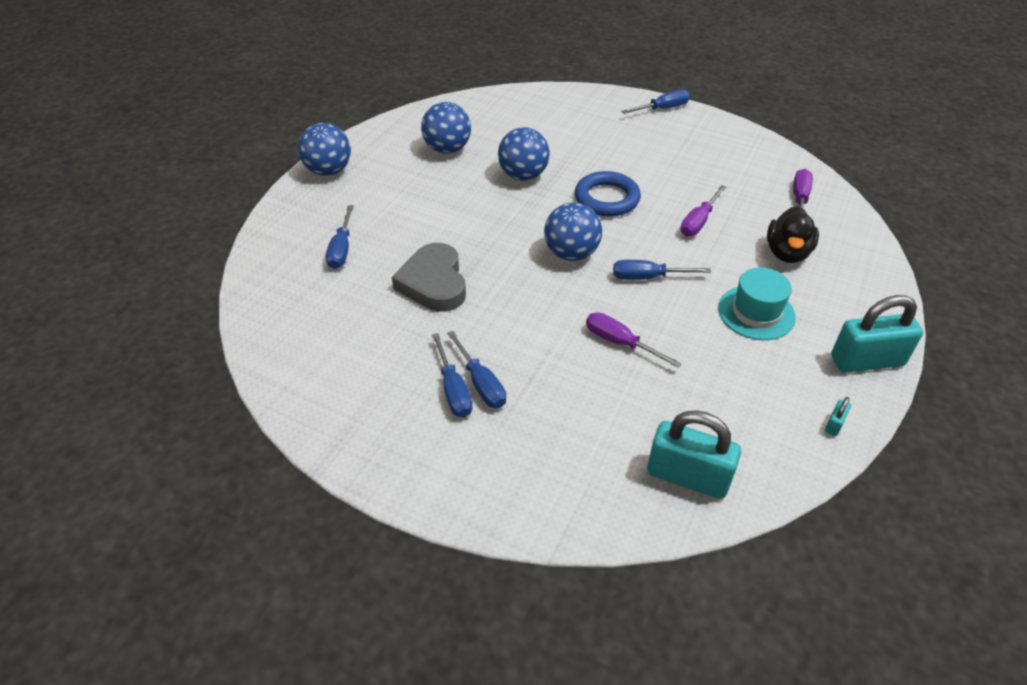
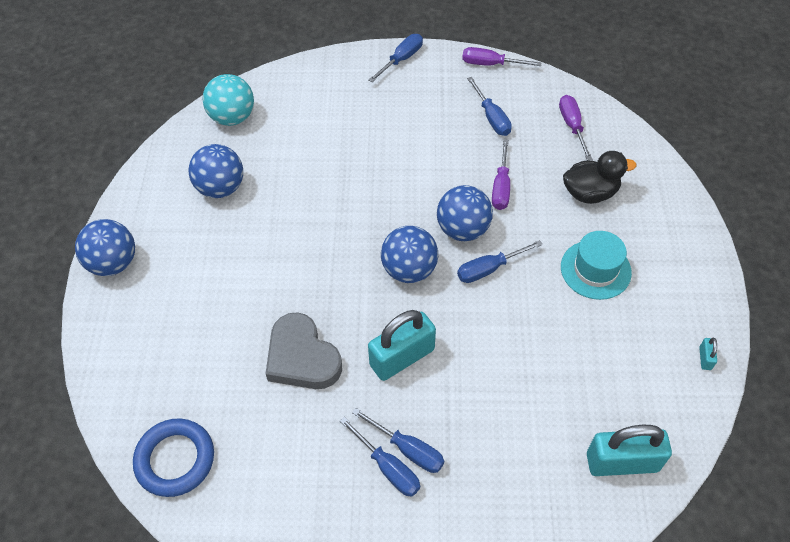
camera: 25 degrees left, 10 degrees up
(341, 249) = (188, 356): blue screwdriver -> blue screwdriver (492, 117)
(489, 107) = (232, 117): none -> turquoise ball
(523, 175) = (314, 193): blue ball -> blue ball (463, 229)
(607, 198) = (407, 191): blue ring -> blue ring (175, 459)
(620, 342) = (502, 351): purple screwdriver -> purple screwdriver (490, 64)
(787, 253) = (590, 193): black duck -> black duck turned 90 degrees counterclockwise
(867, 361) = (701, 283): turquoise padlock -> turquoise padlock (402, 357)

